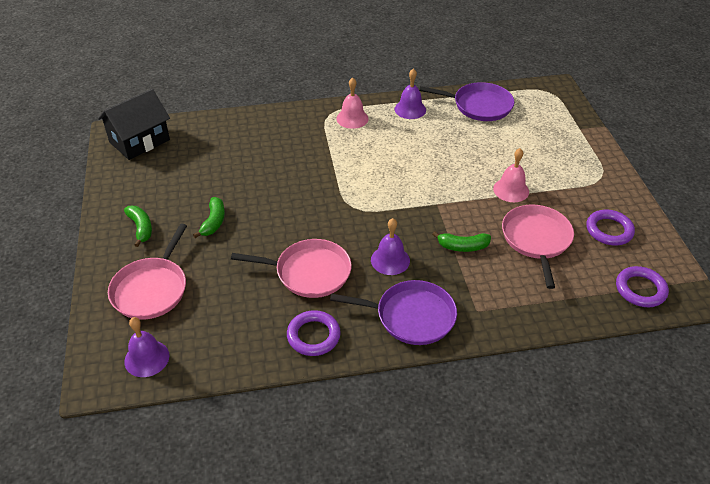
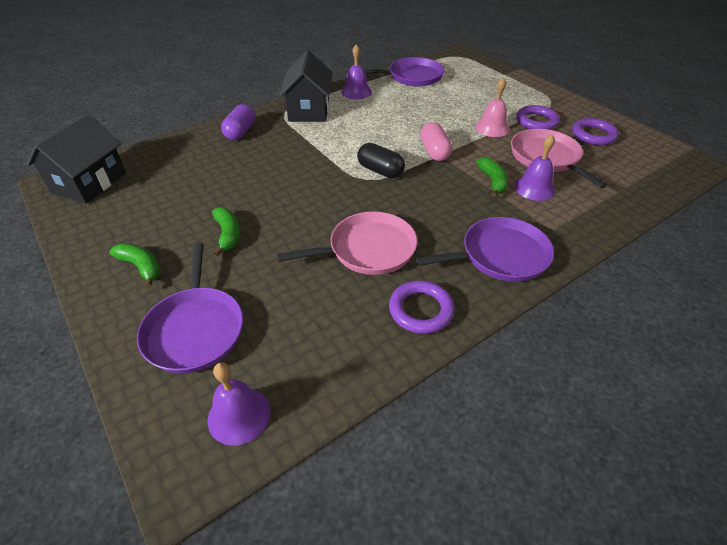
camera: 25 degrees left, 0 degrees up
(151, 289) = (195, 329): pink pan -> purple pan
(279, 125) = (240, 132): none -> purple capsule
(352, 118) = (309, 110): pink bell -> black house
(371, 203) = (380, 171): none -> black capsule
(390, 260) = (438, 213): purple bell -> purple bell (534, 188)
(434, 199) = (434, 151): none -> pink capsule
(463, 246) = (492, 181): green banana -> green banana turned 75 degrees counterclockwise
(640, 289) = (659, 170): purple ring -> purple ring (536, 121)

